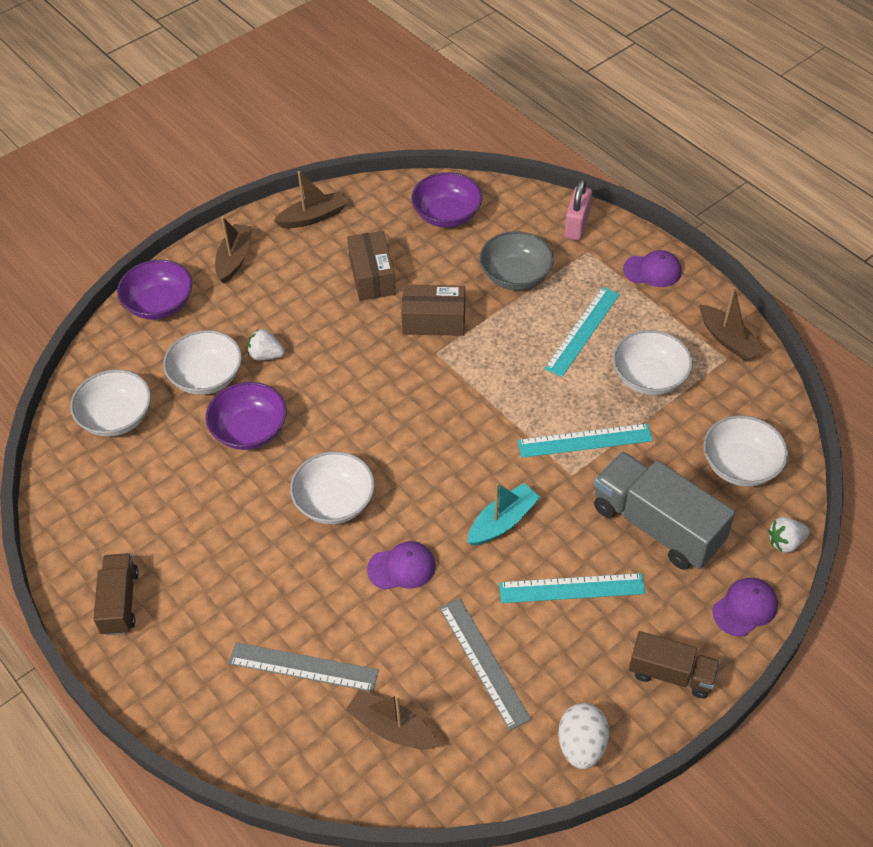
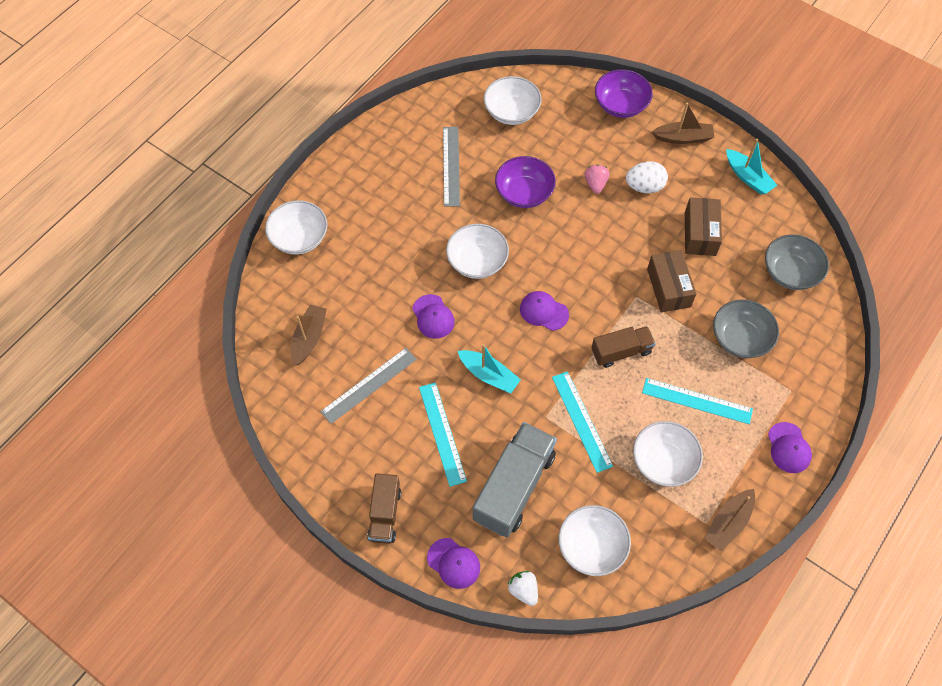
camera: 75 degrees right, 10 degrees up
(120, 602) = (368, 160): brown truck -> brown truck (621, 352)
(207, 377) = (563, 153): white bowl -> white bowl (299, 238)
(266, 355) = (595, 184): white strawberry -> pink strawberry
(303, 666) = (343, 275): grey ruler -> grey ruler (451, 166)
(313, 217) = (747, 177): brown boat -> turquoise boat
(372, 276) = (700, 234): brown box -> brown box turned 60 degrees counterclockwise
(429, 446) = (543, 311): none -> purple cap
(447, 215) = (790, 272): purple bowl -> grey bowl
(576, 225) = (819, 376): pink padlock -> none
(581, 745) = (317, 460): white egg -> white egg (644, 186)

